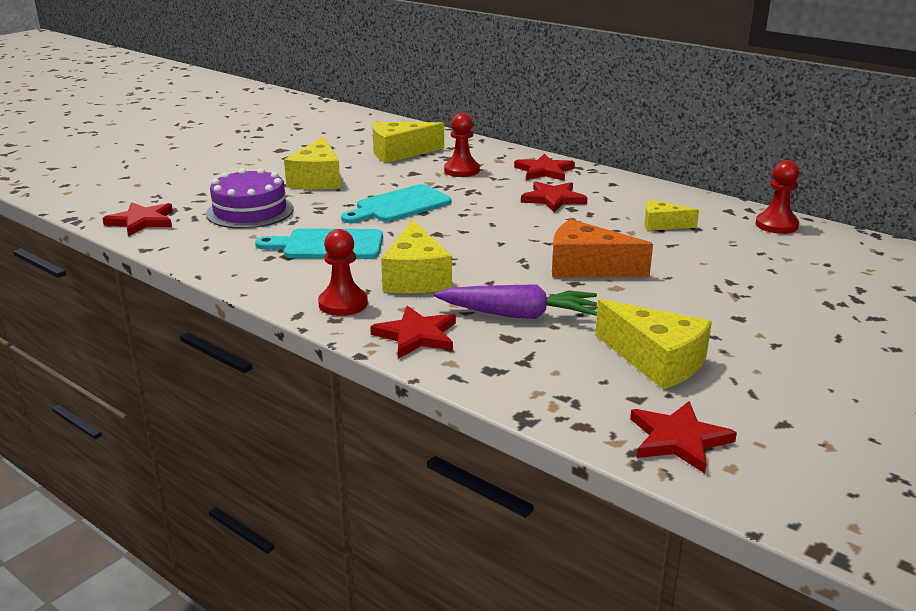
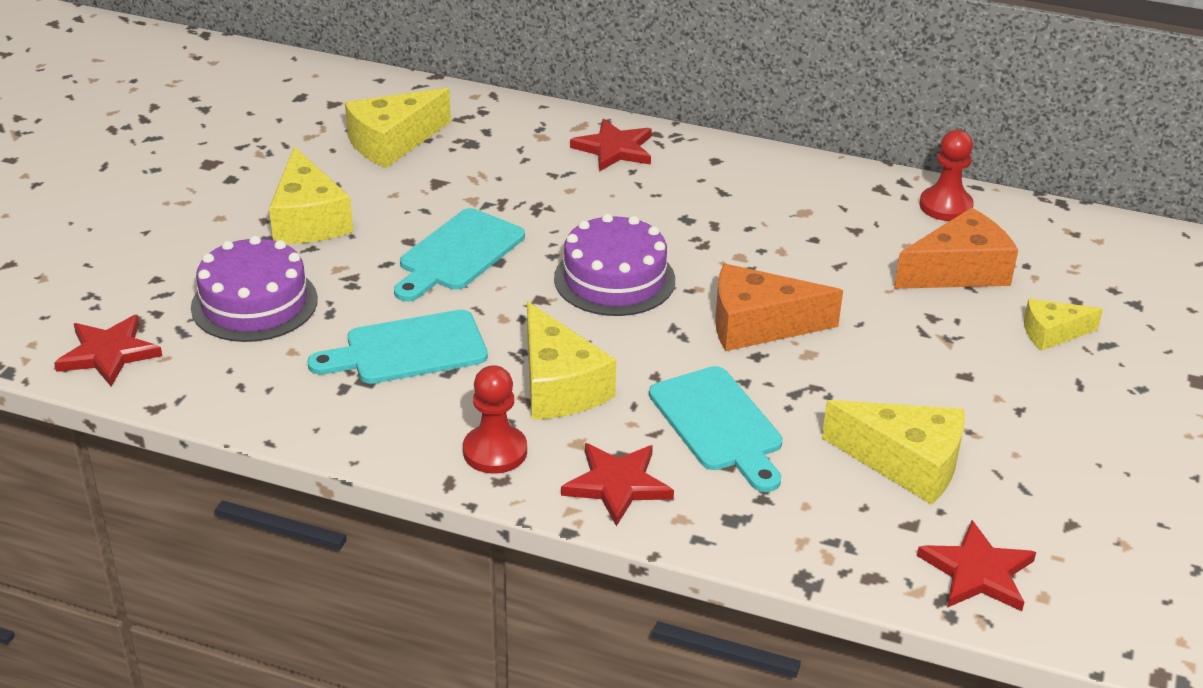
camera: 20 degrees left, 10 degrees up
(461, 170) = (502, 166): red pawn -> none
(497, 230) = (614, 279): none -> purple cake
(518, 315) = (719, 424): purple carrot -> turquoise cutting board
(553, 199) = (654, 205): red star -> none
(662, 225) = (812, 230): yellow cheese -> yellow cheese (1052, 333)
(767, 260) = (958, 271): none -> orange cheese

